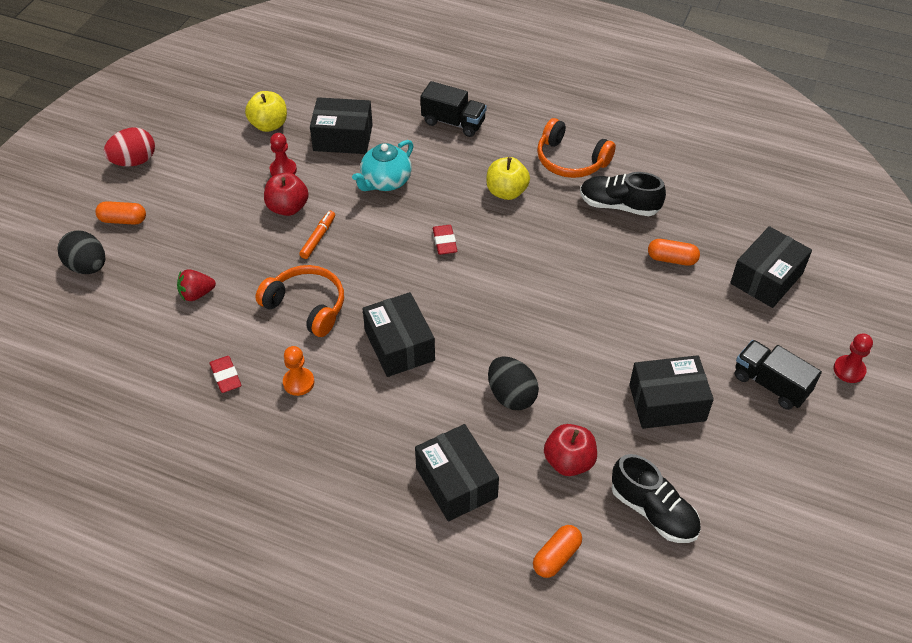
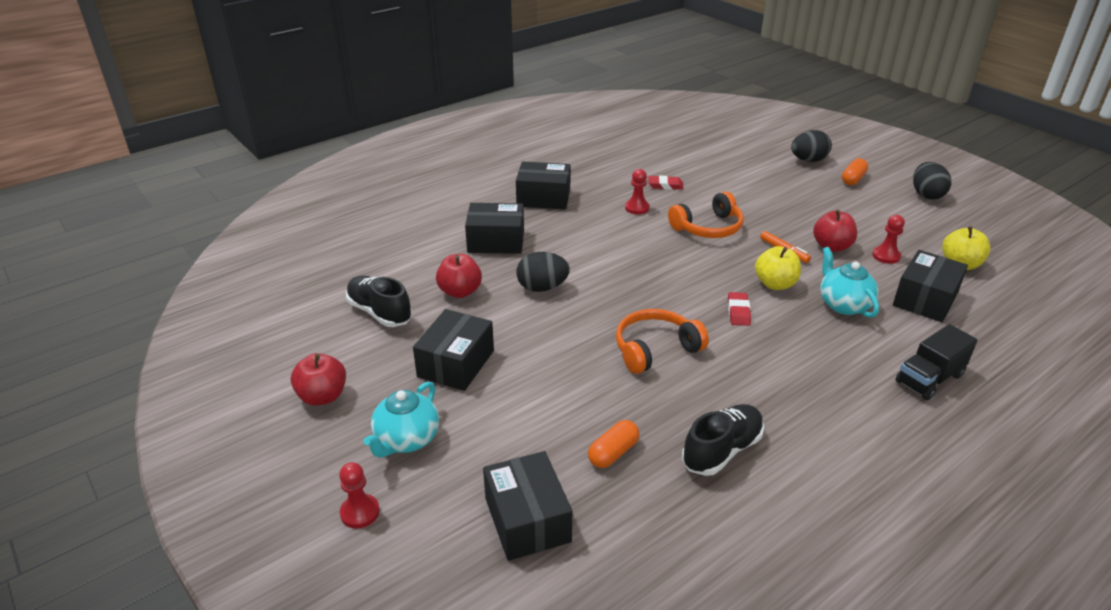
camera: 120 degrees right, 15 degrees down
(134, 161) = (926, 195): red egg -> black egg
(196, 294) = (753, 190): red strawberry -> none
(298, 382) = (637, 208): orange pawn -> red pawn
(399, 345) = (636, 254): black box -> black box (543, 198)
(444, 242) = (738, 312): red eraser -> red eraser turned 75 degrees clockwise
(506, 192) = (790, 374): yellow apple -> yellow apple (775, 284)
(556, 557) = (400, 259): orange capsule -> none
(571, 160) = (821, 445): orange headphones -> orange headphones (655, 349)
(653, 511) = (380, 312): black shoe -> black shoe turned 60 degrees clockwise
(770, 384) = (406, 440): black truck -> turquoise teapot
(785, 475) = (323, 396): none -> red apple

